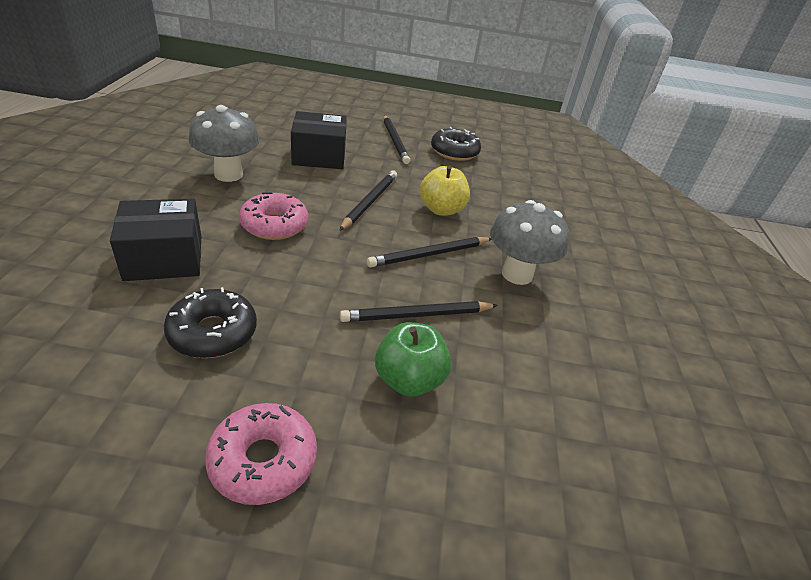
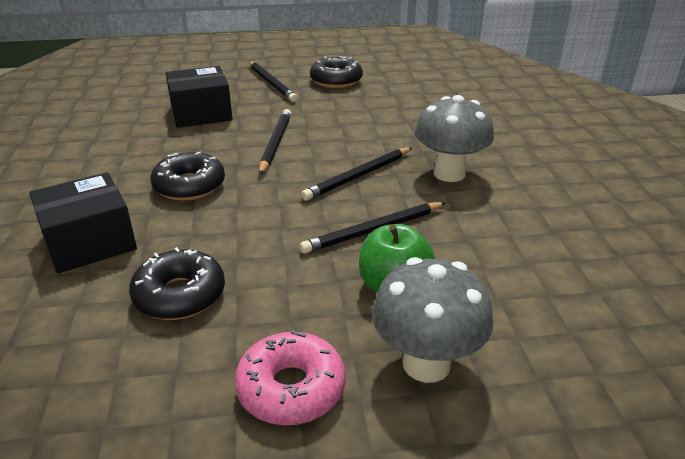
camera: 10 degrees left, 5 degrees down
(228, 174) = (115, 151): grey mushroom -> grey mushroom (426, 364)
(274, 225) = (189, 186): pink donut -> black donut
(441, 210) = (350, 134): yellow apple -> none

